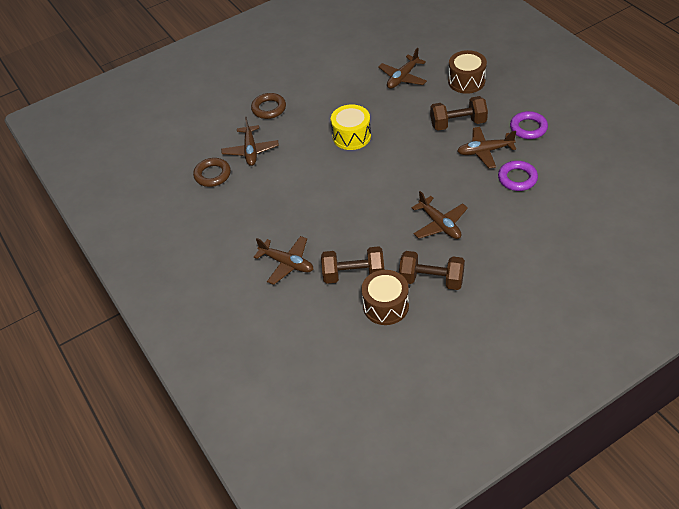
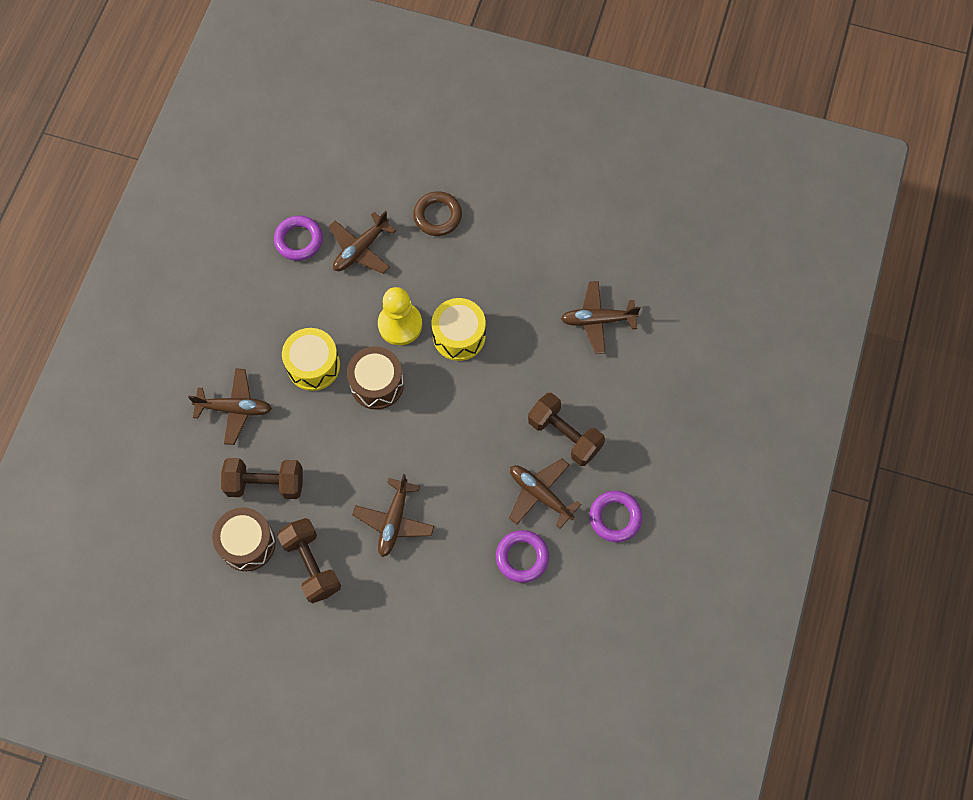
camera: 45 degrees right, 20 degrees up
(212, 175) = (299, 240): brown ring -> purple ring
(287, 263) = (234, 408): brown plane -> brown plane turned 75 degrees counterclockwise
(300, 210) = (313, 365): none -> yellow drum
(317, 157) = (400, 324): none -> yellow pawn
(353, 274) = (265, 484): brown dumbbell -> brown dumbbell turned 45 degrees counterclockwise
(466, 81) = (645, 395): brown drum -> brown drum (377, 384)

